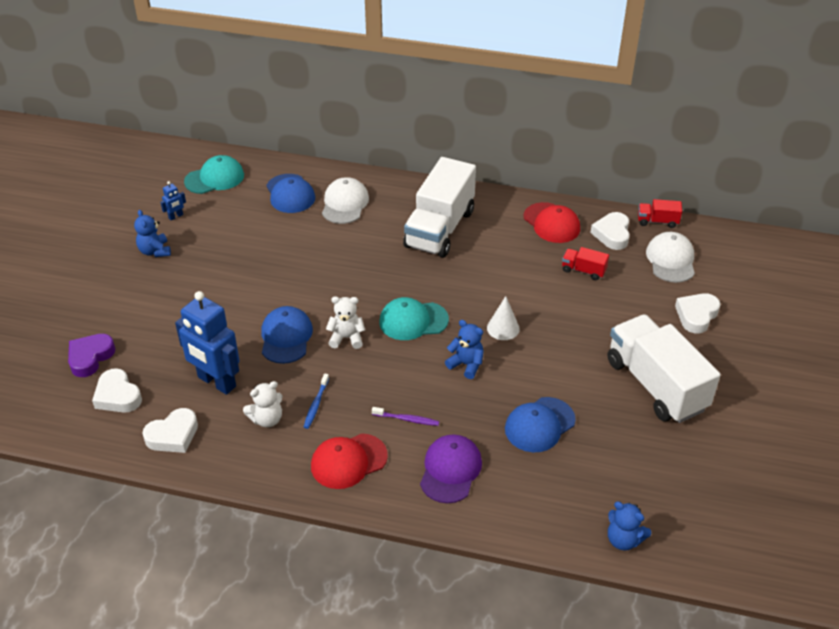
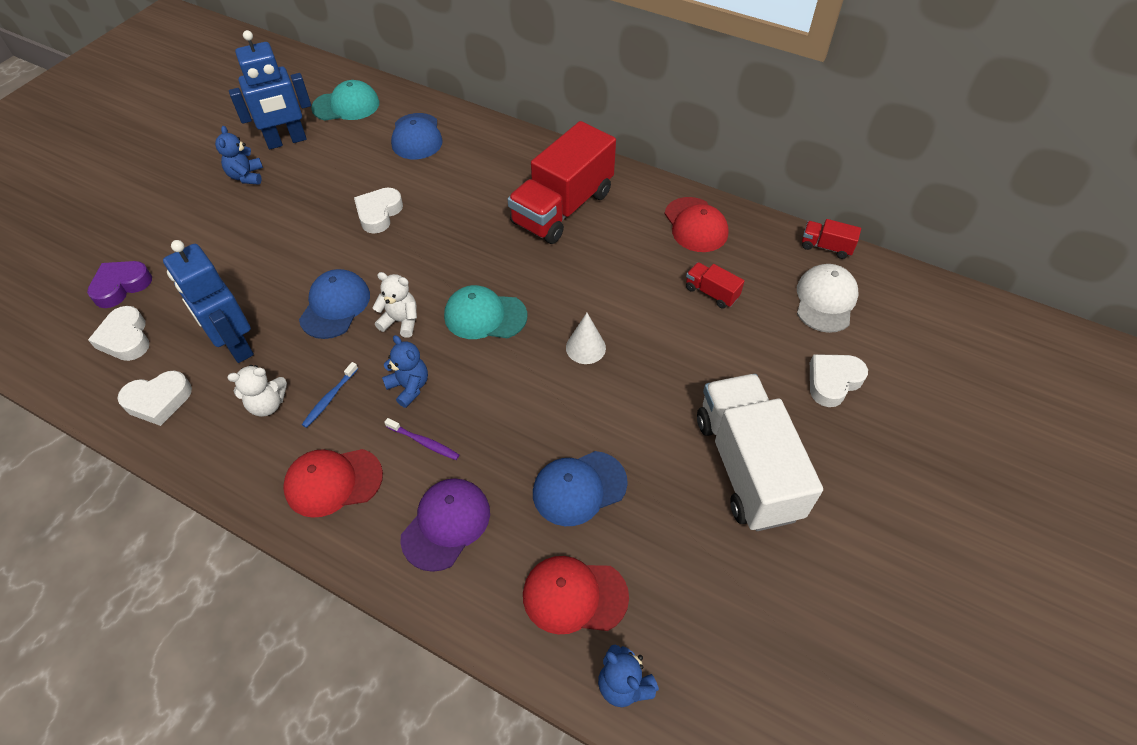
camera: 15 degrees right, 10 degrees up
(176, 216) = (286, 141): blue robot -> blue robot, size x2.40
(345, 204) = (470, 159): white cap -> none
(439, 229) = (562, 208): white truck -> red truck
(466, 364) = (523, 386): blue teddy bear -> blue teddy bear (409, 387)
(566, 494) = (574, 596): none -> red cap
(612, 234) = (764, 253): white heart -> white heart (379, 213)

